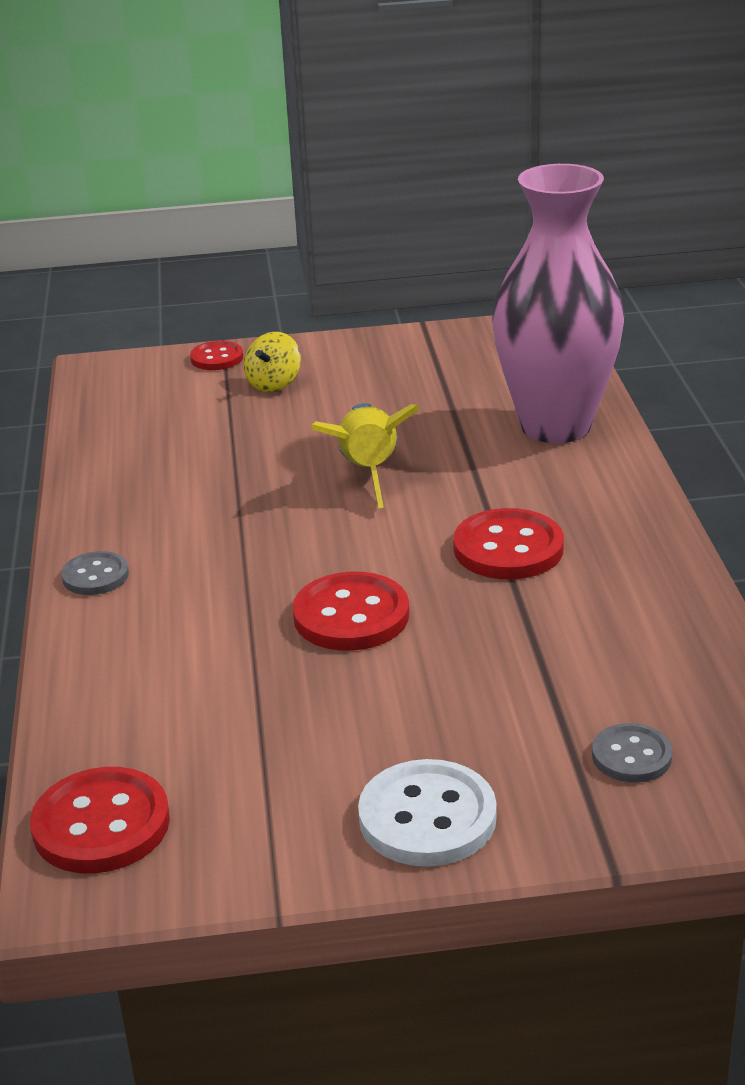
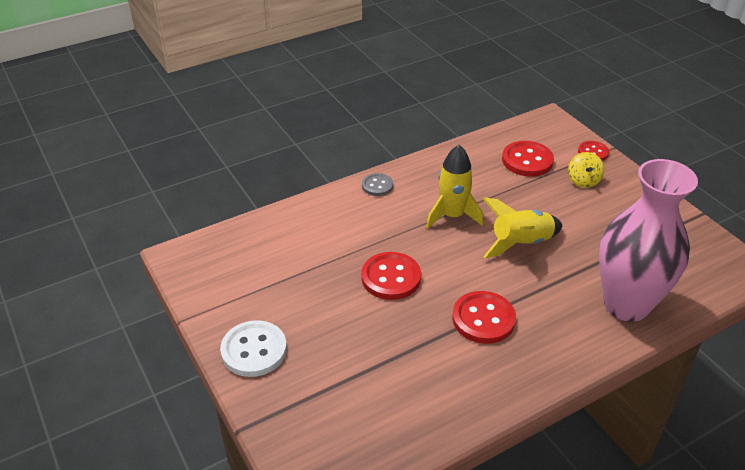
camera: 65 degrees right, 10 degrees up
(101, 824) = (215, 251): red button -> red button (527, 160)
(248, 517) = (452, 215): none -> yellow rocket
(274, 384) = (583, 181): yellow spinning top -> yellow spinning top turned 90 degrees counterclockwise
(631, 756) = (327, 416): grey button -> none

